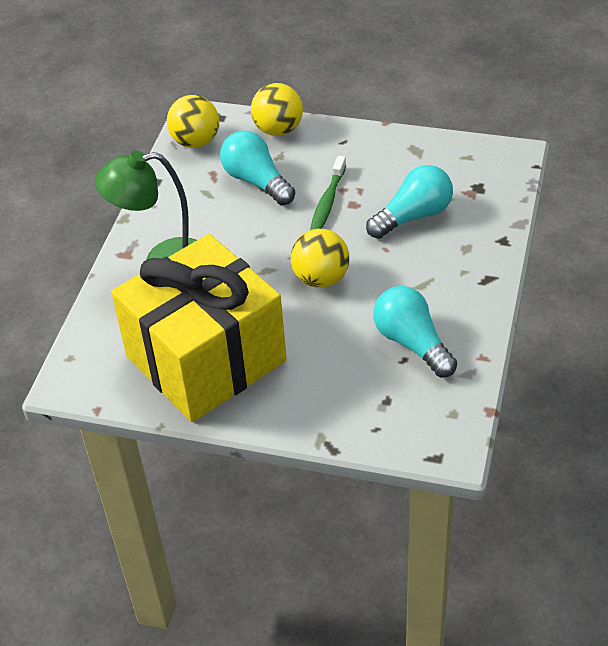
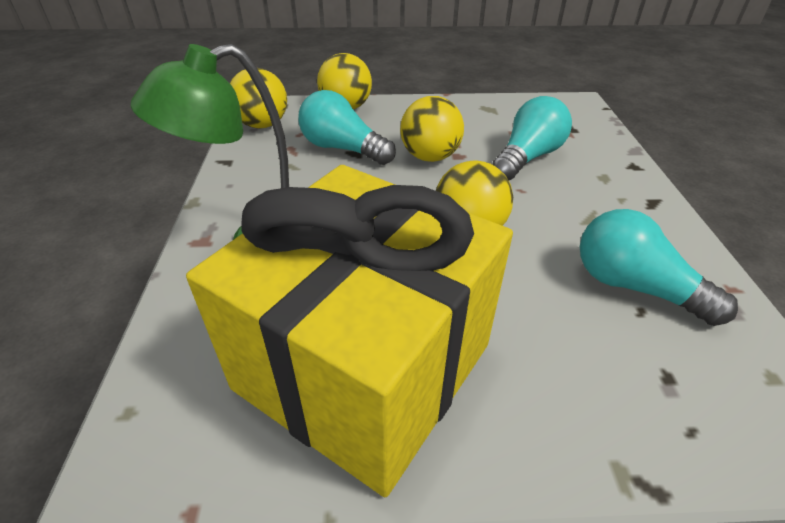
camera: 20 degrees left, 5 degrees down
(327, 202) = (430, 157): green toothbrush -> yellow ball

